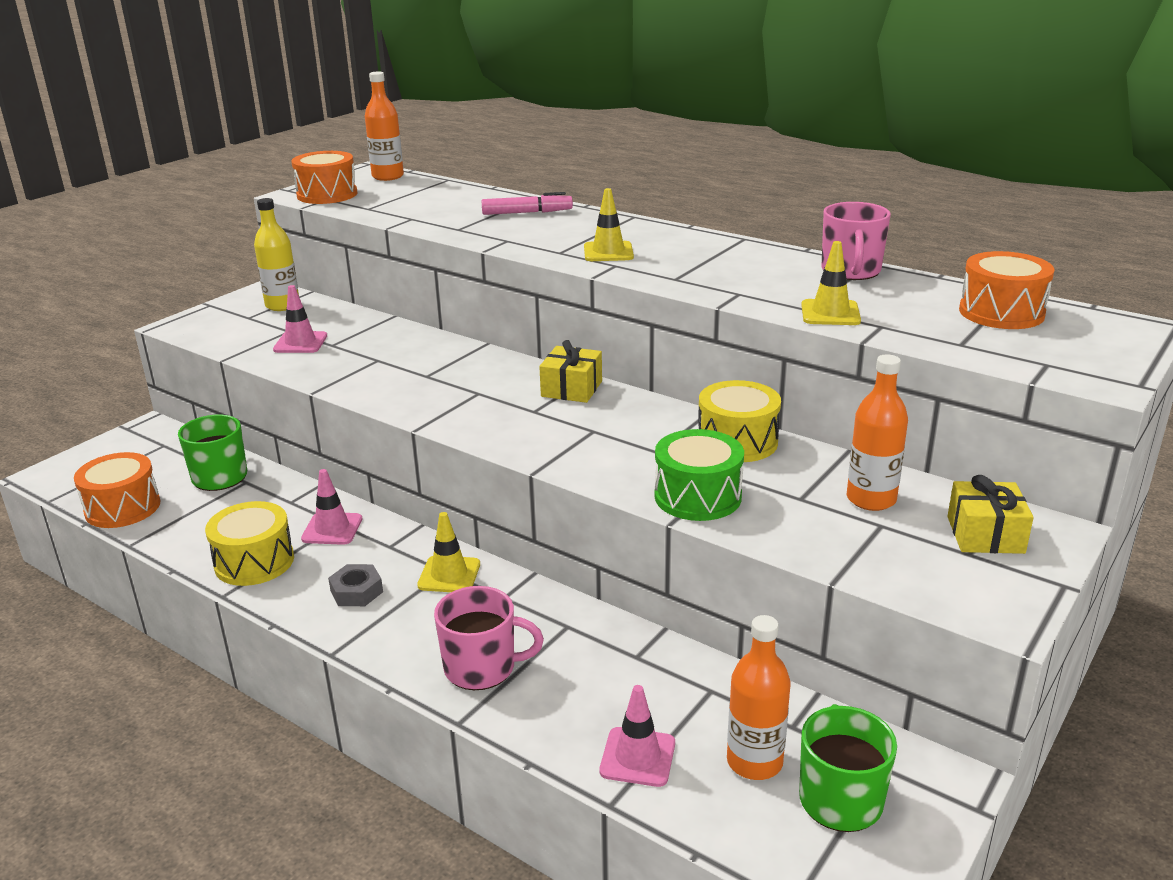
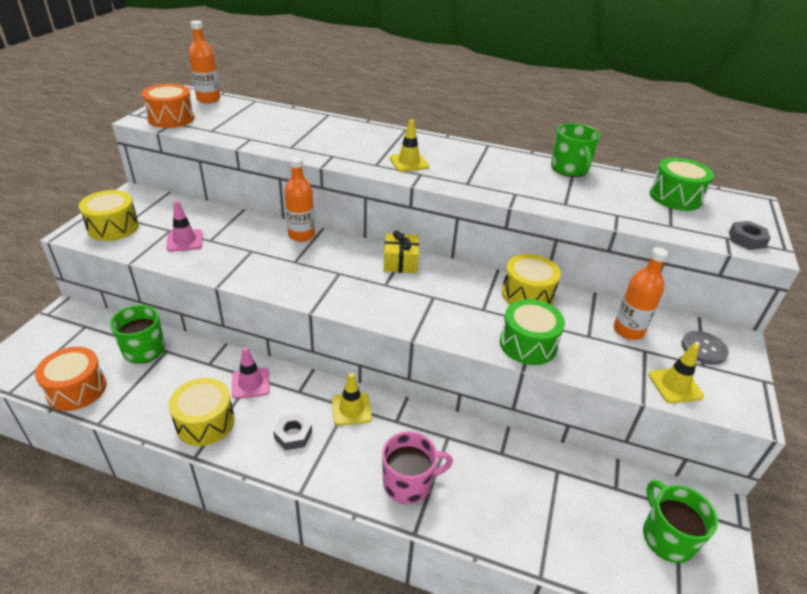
camera: 20 degrees left, 10 degrees up
(223, 323) = (113, 227): none -> yellow drum
(282, 305) = (153, 207): yellow bottle -> none
(527, 213) = (331, 129): pink marker -> none
(637, 757) = (539, 534): pink traffic cone -> none
(754, 762) = (608, 521): orange bottle -> orange bottle (301, 235)
(830, 313) = (581, 206): yellow traffic cone -> yellow traffic cone (675, 385)
(851, 271) = (569, 169): pink mug -> green mug
(985, 535) = (703, 349): yellow gift -> grey button
(1001, 312) = (675, 197): orange drum -> green drum
(1079, 369) = (746, 240): none -> grey nut

